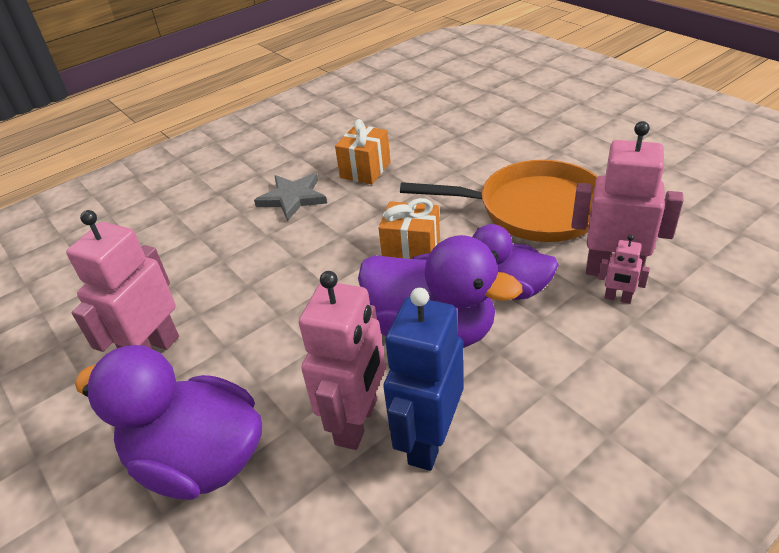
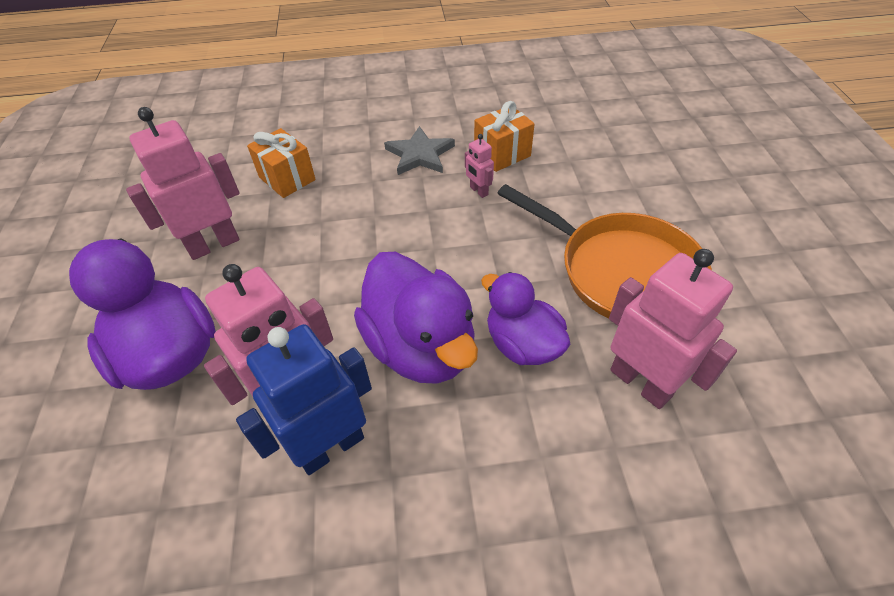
camera: 30 degrees right, 10 degrees up
(411, 251) = (471, 257): orange gift -> orange gift (287, 178)
(617, 298) = (618, 414): pink robot -> pink robot (478, 191)

